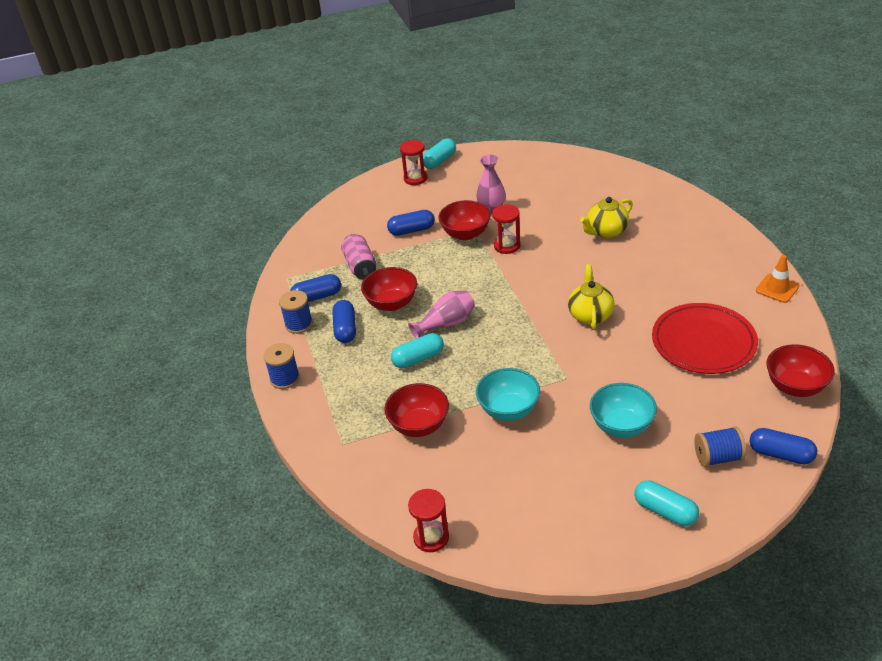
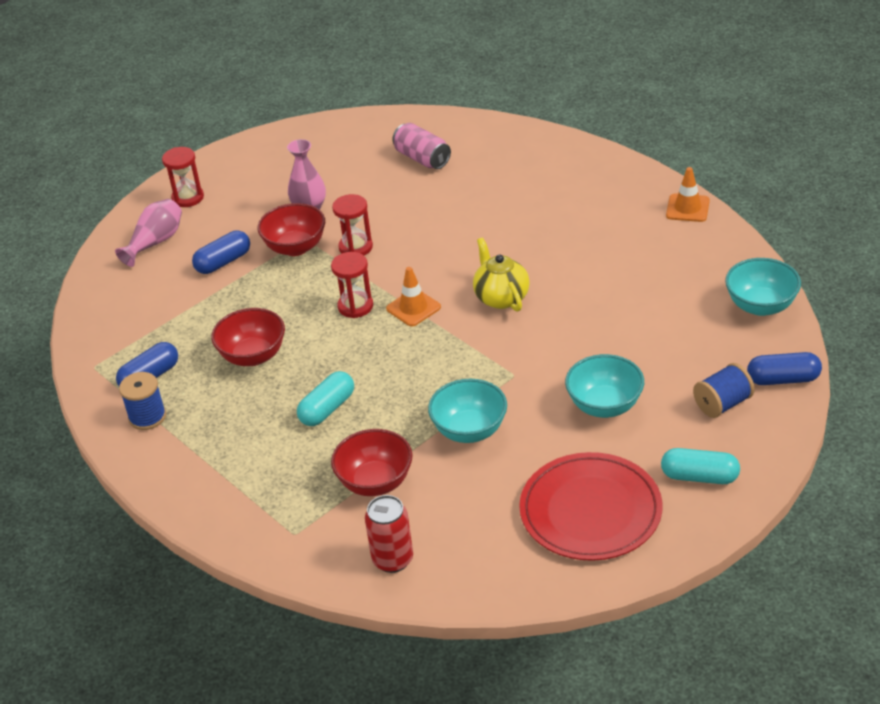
camera: 25 degrees left, 0 degrees up
(285, 378) = (172, 485): blue spool -> none
(345, 329) = (213, 403): blue capsule -> none
(360, 266) = (183, 324): pink can -> pink can (422, 158)
(396, 489) = (393, 560): none -> red can
(431, 537) = (465, 595): red hourglass -> red hourglass (355, 306)
(439, 161) = (206, 168): turquoise capsule -> none
(446, 324) = (336, 359): pink vase -> pink vase (155, 242)
(521, 303) = (413, 308): none -> orange traffic cone
(606, 231) = (464, 198): yellow teapot -> none
(703, 342) = (642, 289): red plate -> red plate (590, 511)
(795, 386) = (761, 306): red bowl -> turquoise bowl

